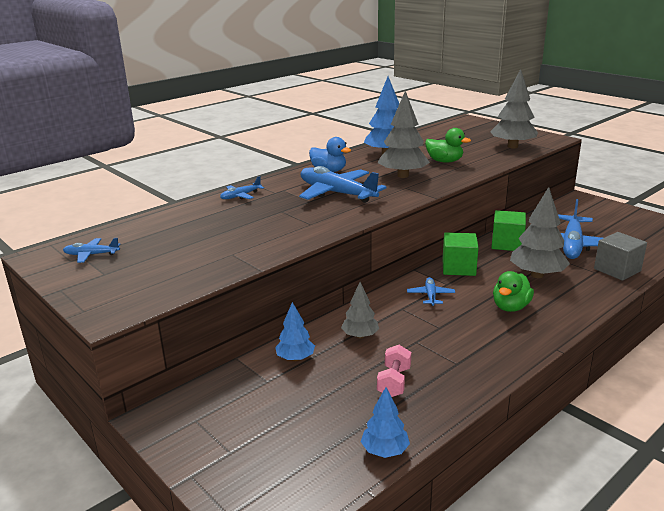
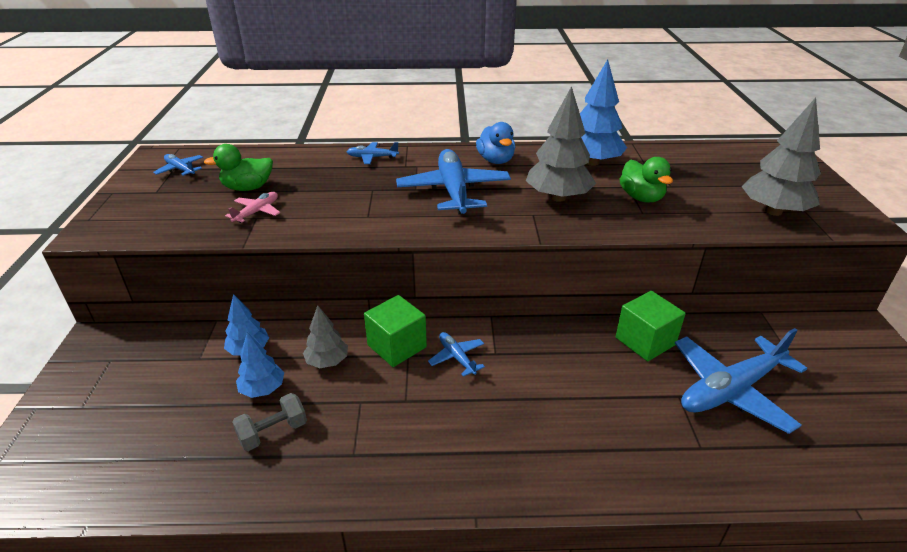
camera: 40 degrees right, 10 degrees up
(225, 251) = (257, 212): none -> pink plane
(385, 450) = (156, 498): blue tree -> blue tree (263, 389)
(394, 382) = (273, 432): pink dumbbell -> grey dumbbell
(430, 295) = (457, 357): blue plane -> blue plane turned 75 degrees counterclockwise
(458, 268) = (539, 341): green cube -> green cube (397, 346)
(510, 307) = (514, 426): green duck -> green duck (248, 188)
(537, 275) = (614, 404): grey tree -> none
(617, 270) = (739, 464): grey cube -> none

